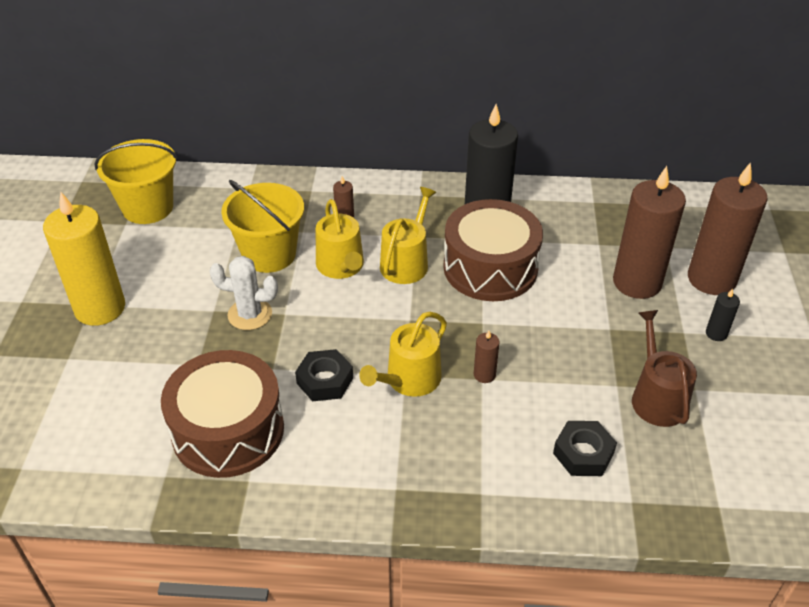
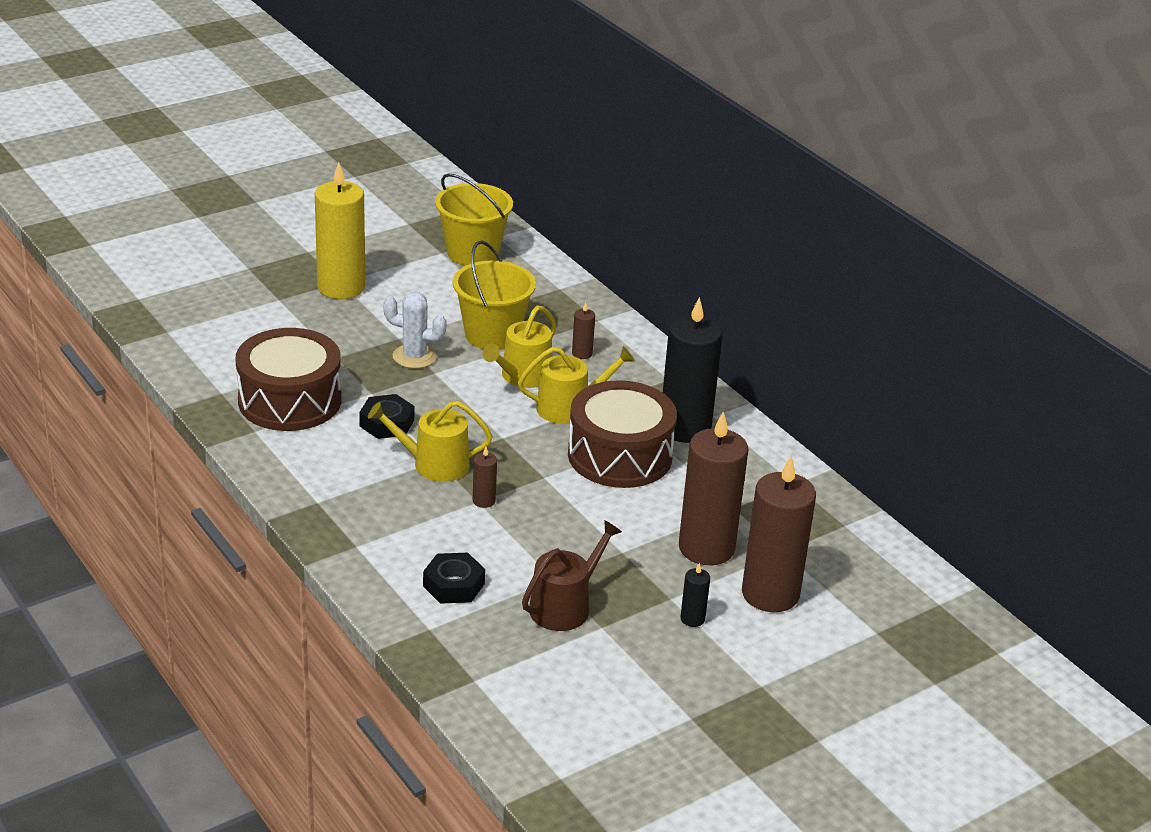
camera: 50 degrees right, 10 degrees down
(250, 314) = (414, 356): white cactus -> white cactus turned 45 degrees counterclockwise

